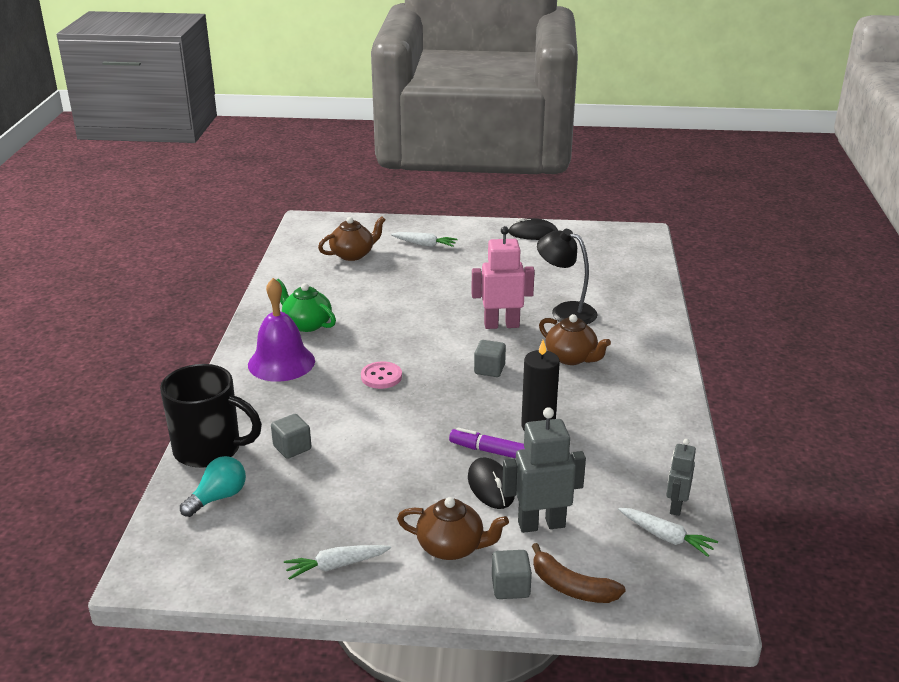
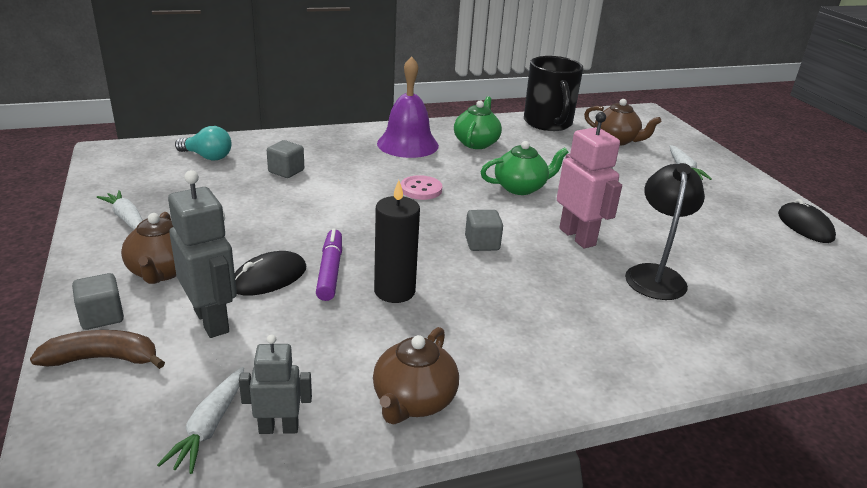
camera: 65 degrees right, 0 degrees up
(209, 450) = (268, 142): black mug -> black mug (548, 123)
(409, 326) = (521, 188): none -> green teapot
(571, 358) = (555, 294): brown teapot -> brown teapot (413, 401)
(571, 587) = (103, 358): brown banana -> brown banana turned 75 degrees clockwise

